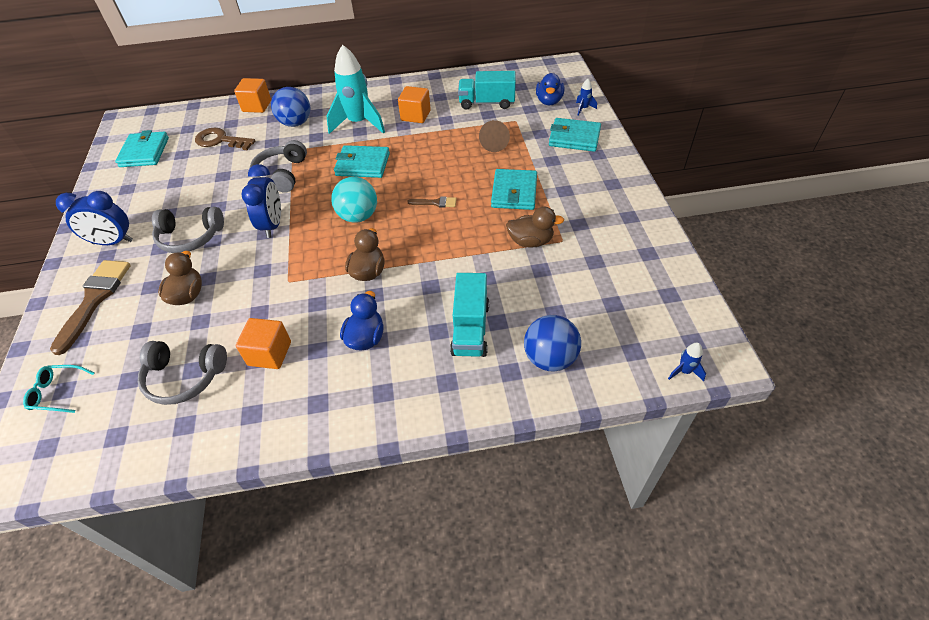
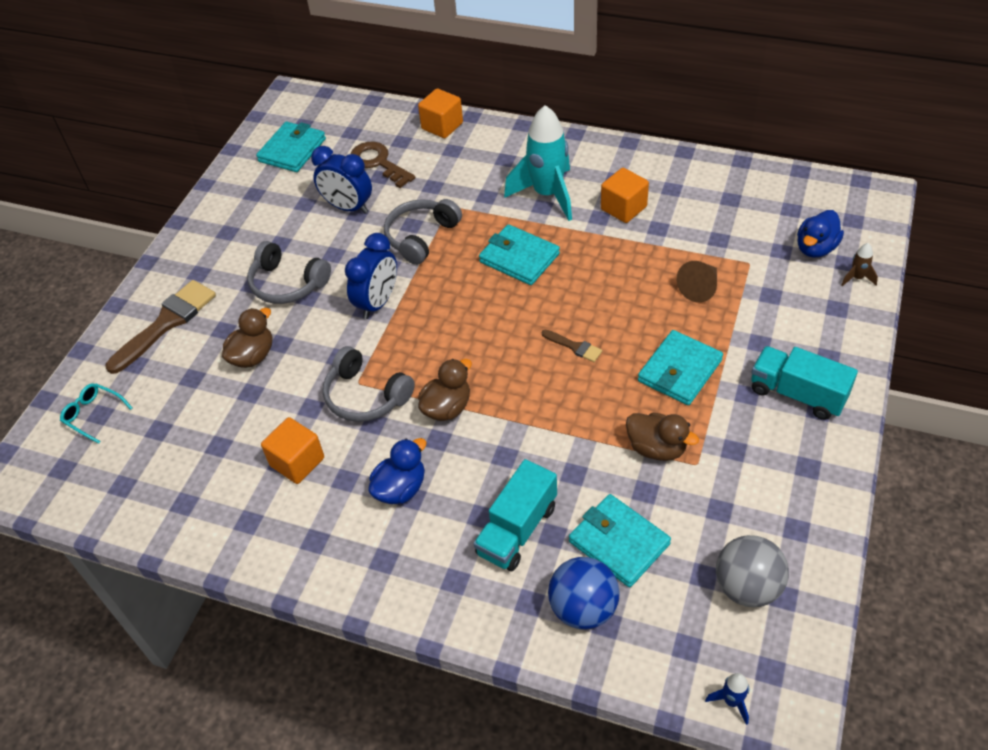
camera: 30 degrees right, 0 degrees up
(113, 242) = (212, 259): blue clock -> blue clock (348, 207)
(184, 377) = (207, 451): grey headphones -> grey headphones (366, 396)
(296, 123) = (473, 168): blue ball -> none
(358, 216) = (475, 329): turquoise ball -> none
(487, 103) = (728, 221): turquoise truck -> turquoise truck (797, 394)
(574, 138) = (813, 319): turquoise wallet -> turquoise wallet (619, 543)
(583, 109) = (857, 278): blue rocket -> brown rocket
(644, 298) = (747, 587): none -> grey ball

